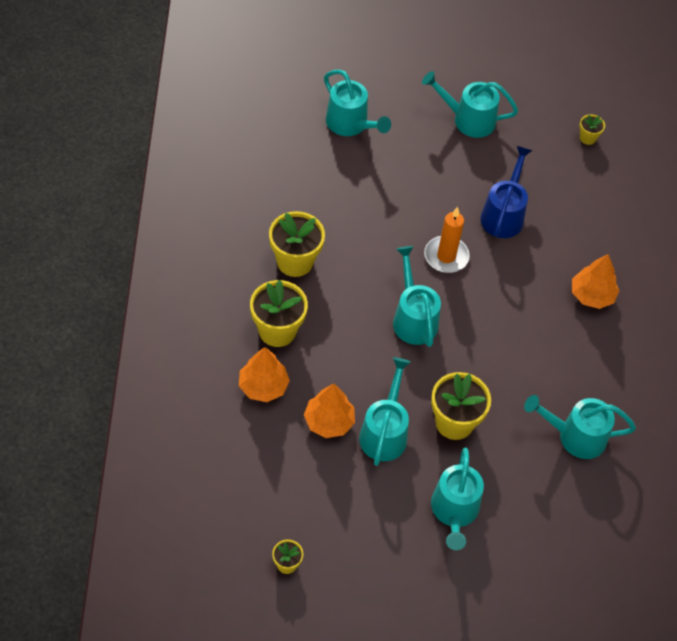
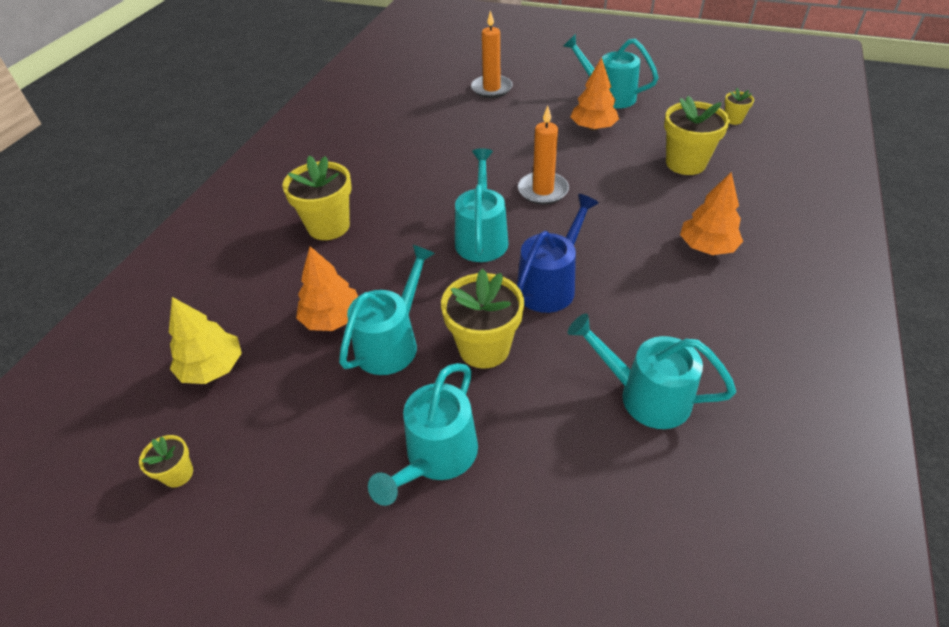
camera: 25 degrees right, 10 degrees down
(260, 483) = (212, 368): none -> yellow tree
(263, 386) = (282, 272): orange tree -> orange tree (593, 127)
(295, 261) = (381, 174): yellow flower pot -> yellow flower pot (685, 163)
(351, 124) = (491, 88): turquoise watering can -> orange candle
(504, 214) = (621, 165): blue watering can -> blue watering can (550, 284)

